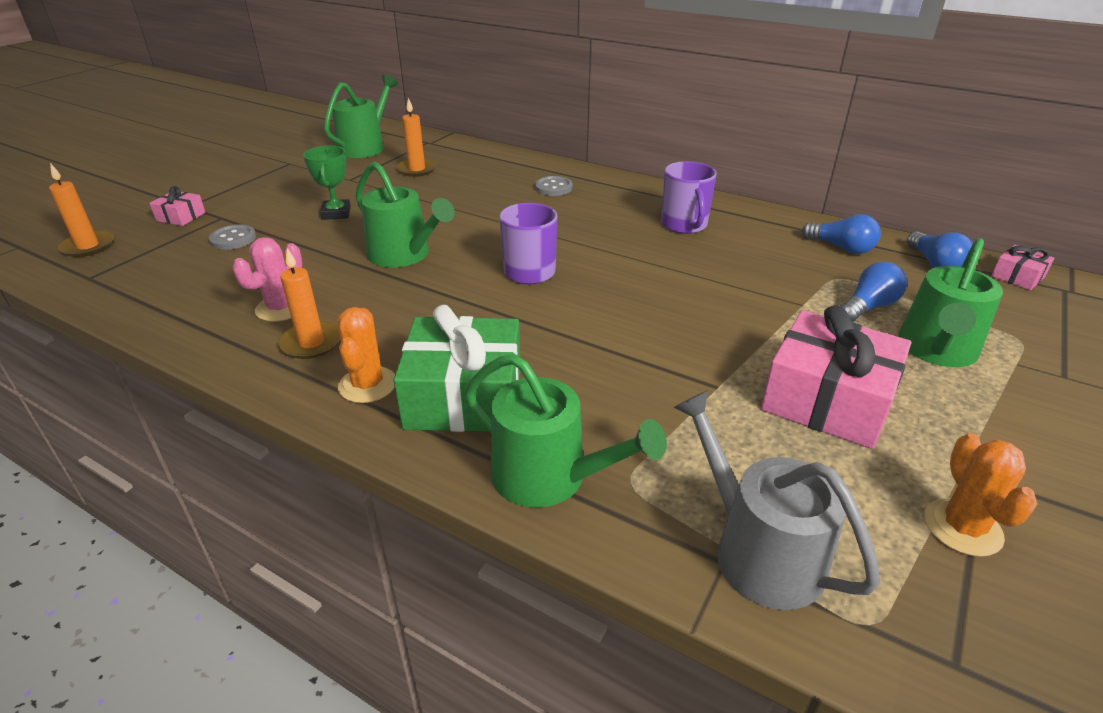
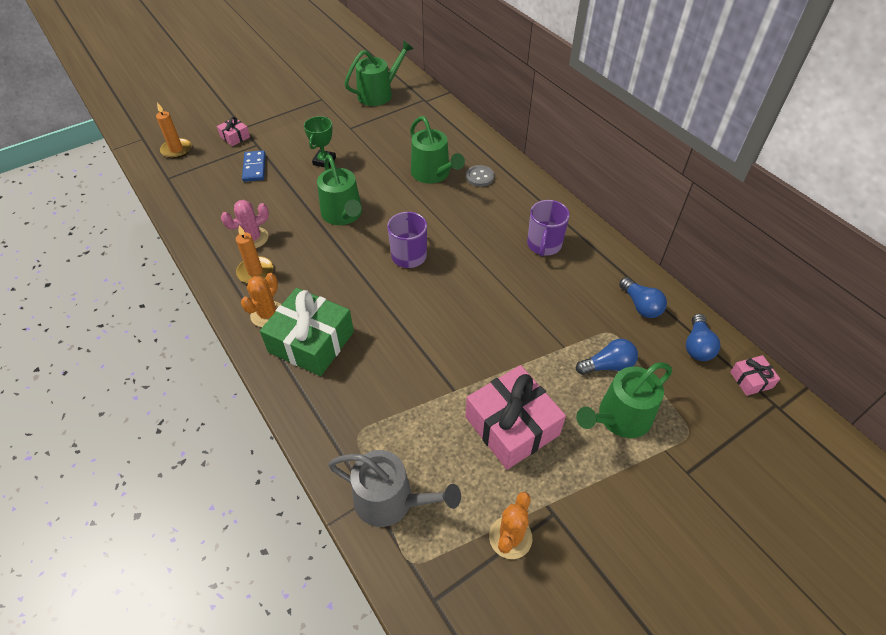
camera: 25 degrees right, 15 degrees up
(233, 239) = (254, 168): grey button -> blue domino
(417, 169) = (399, 129): orange candle -> none
(549, 477) = (320, 412): green watering can -> green watering can (433, 174)
(758, 551) = (390, 501): grey watering can -> grey watering can turned 120 degrees clockwise

